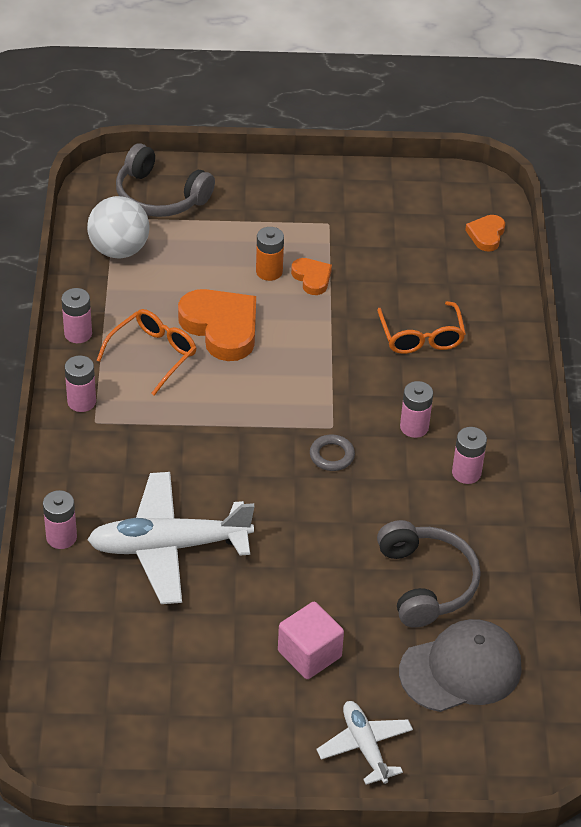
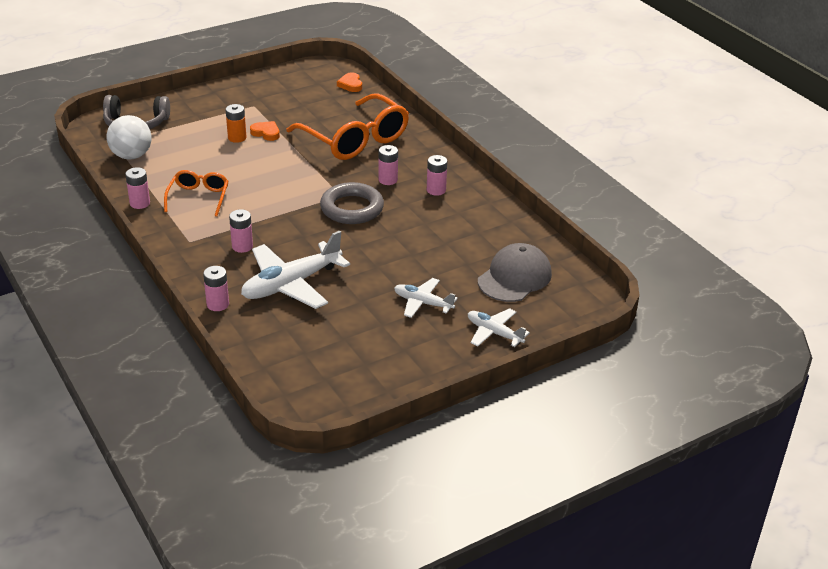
camera: 30 degrees left, 10 degrees down
(81, 401) = (172, 235): pink battery -> pink battery (242, 246)
(221, 327) = (230, 172): orange heart -> none
(309, 654) = (423, 303): pink cube -> white plane
(332, 455) = (352, 208): grey ring -> grey ring, size x2.06
(421, 336) = (354, 139): orange glasses -> orange glasses, size x1.89
(426, 582) = (459, 246): grey headphones -> none

